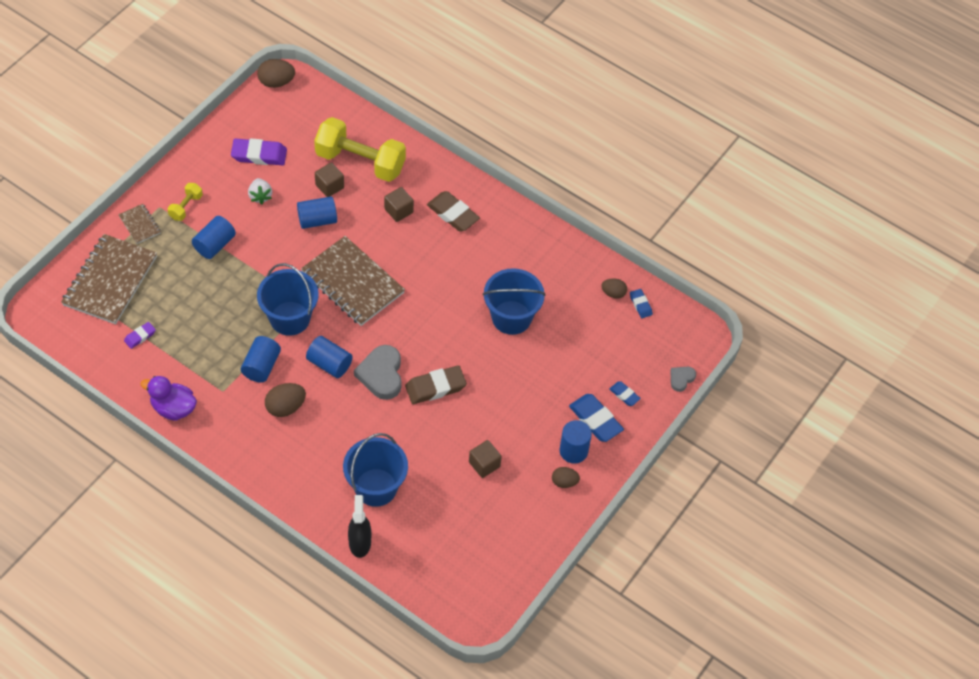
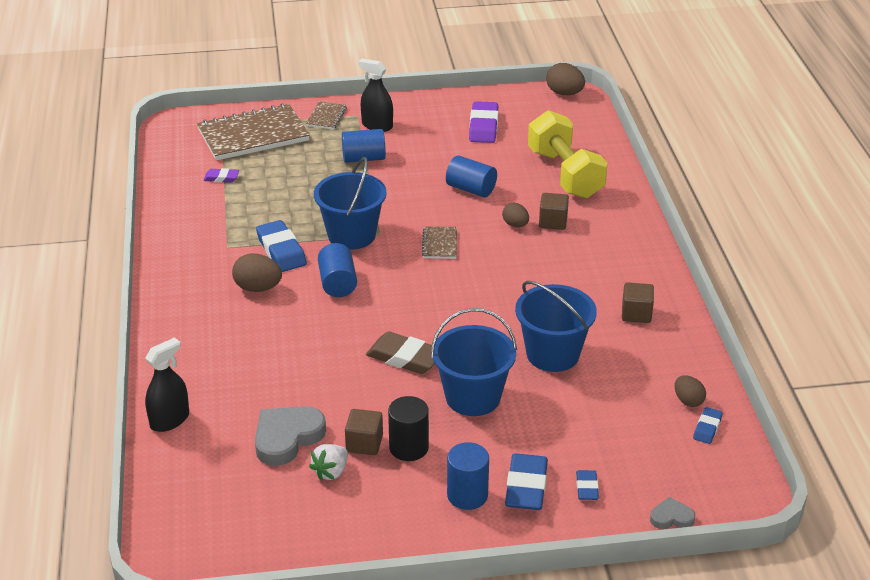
camera: 50 degrees right, 20 degrees down
(173, 408) = (174, 234): purple duck -> none
(186, 207) = (377, 125): yellow dumbbell -> black spray bottle
(259, 155) = (483, 126): purple eraser -> purple eraser turned 45 degrees clockwise
(260, 196) = (446, 150): white strawberry -> white strawberry (331, 472)
(261, 366) = (281, 250): blue cylinder -> blue eraser
(329, 186) = (514, 175): brown cube -> brown cube (636, 314)
(352, 283) = (440, 244): brown notebook -> brown notebook, size x0.46
(376, 487) = (244, 391): blue bucket -> blue bucket (473, 397)
(381, 374) = (370, 318): grey heart -> grey heart (287, 438)
(453, 214) = (601, 251): brown eraser -> none
(510, 447) = (409, 447): none -> black cylinder
(564, 482) = (421, 513): brown egg -> brown egg (515, 225)

